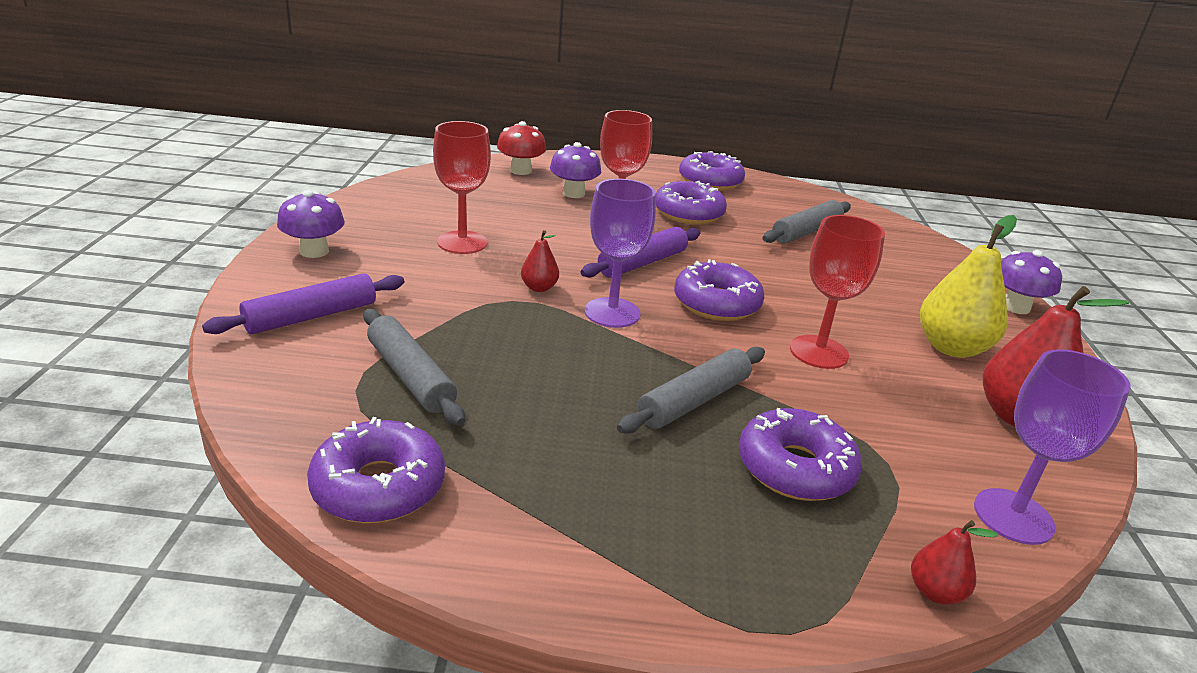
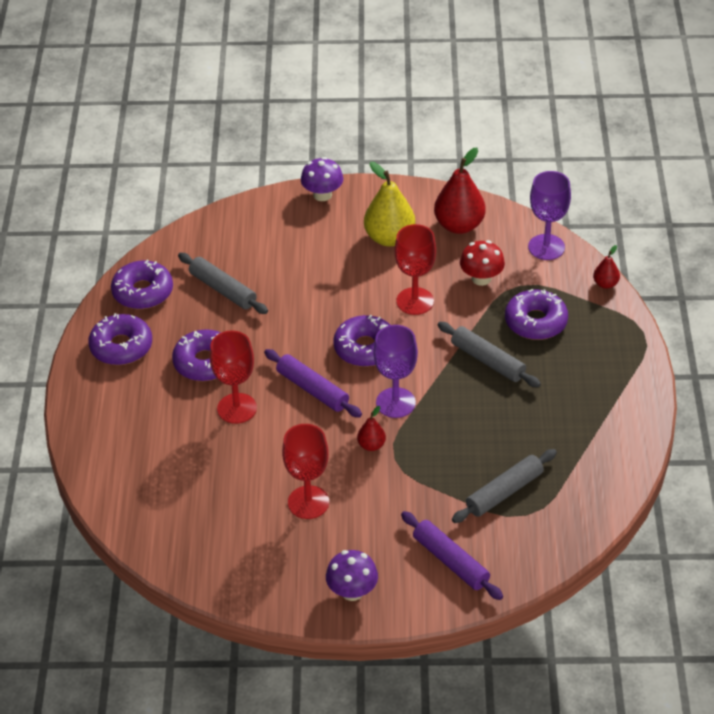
camera: 90 degrees left, 15 degrees up
(379, 486) = (603, 482): purple donut -> purple donut (143, 292)
(520, 171) = (131, 488): red mushroom -> red mushroom (481, 278)
(573, 193) = (180, 442): purple mushroom -> none

